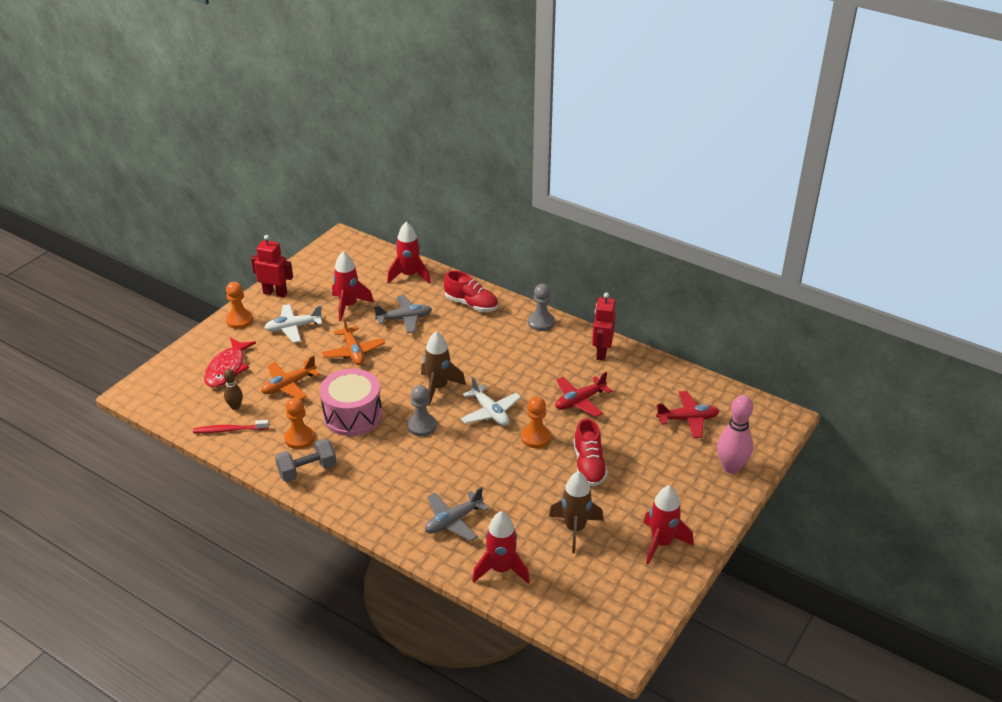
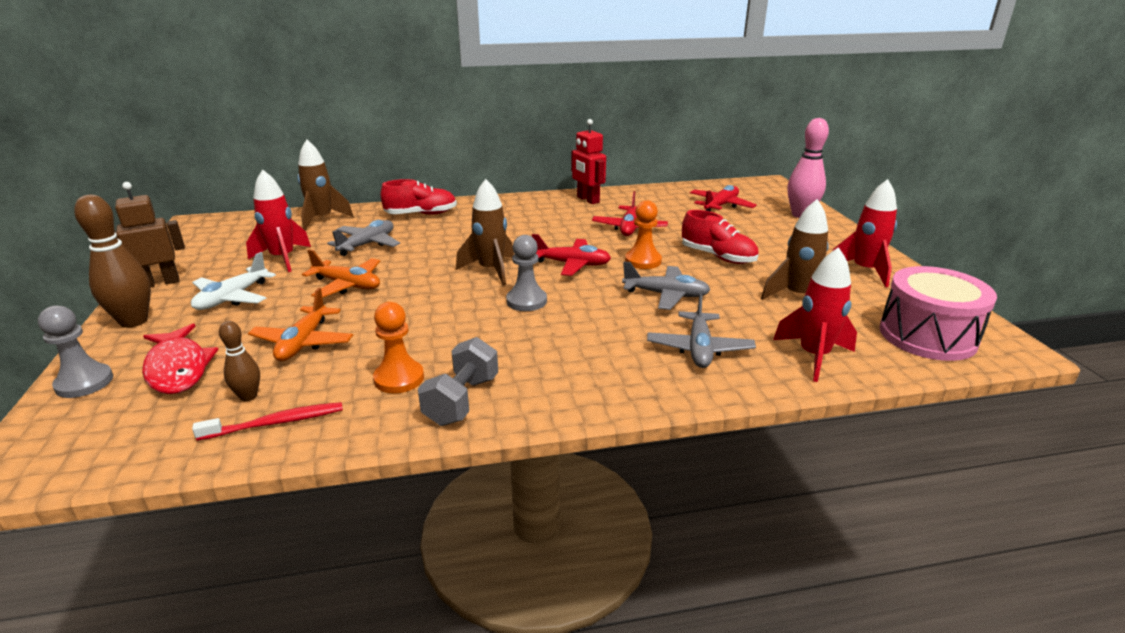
camera: 45 degrees left, 10 degrees down
(229, 430) = (275, 423): red toothbrush -> red toothbrush turned 150 degrees counterclockwise
(239, 320) = (134, 321): orange pawn -> brown bowling pin
(275, 293) = (160, 283): red robot -> brown robot
(352, 415) = (434, 328): pink drum -> pink drum (927, 336)
(409, 275) = (322, 219): red rocket -> brown rocket
(490, 412) = (572, 264): white plane -> red plane
(501, 473) = (666, 295): none -> grey plane
(541, 322) = (506, 203): grey pawn -> grey pawn (84, 383)

